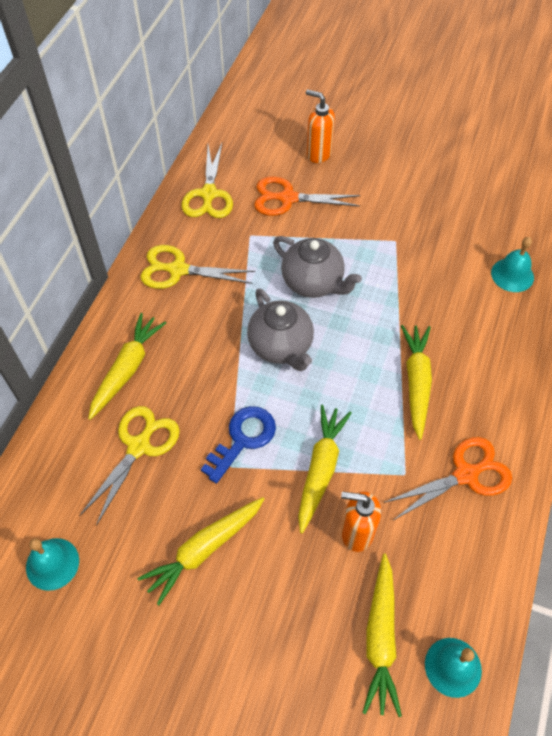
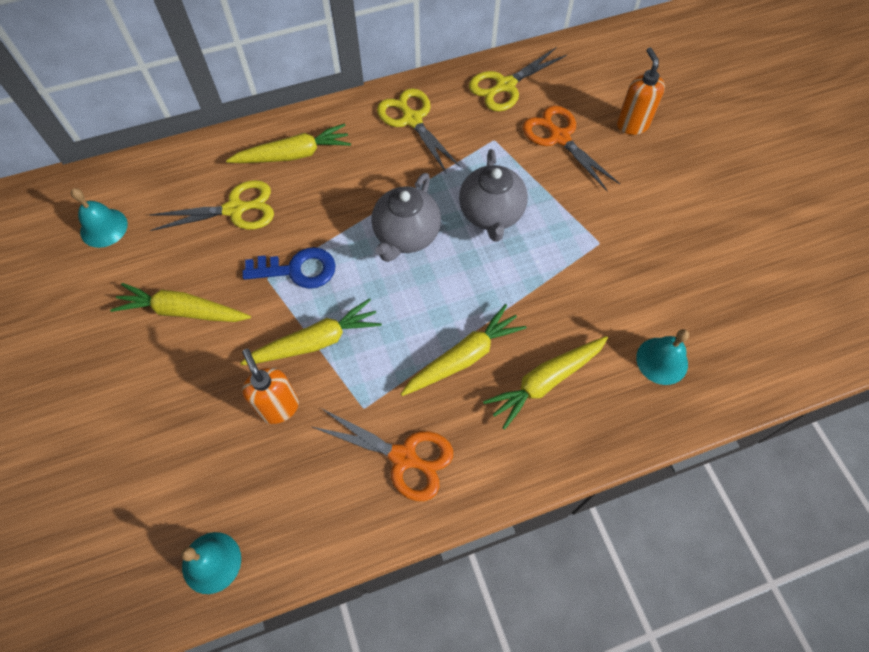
camera: 50 degrees right, 5 degrees up
(380, 638) = (198, 487): yellow carrot -> yellow carrot (545, 381)

